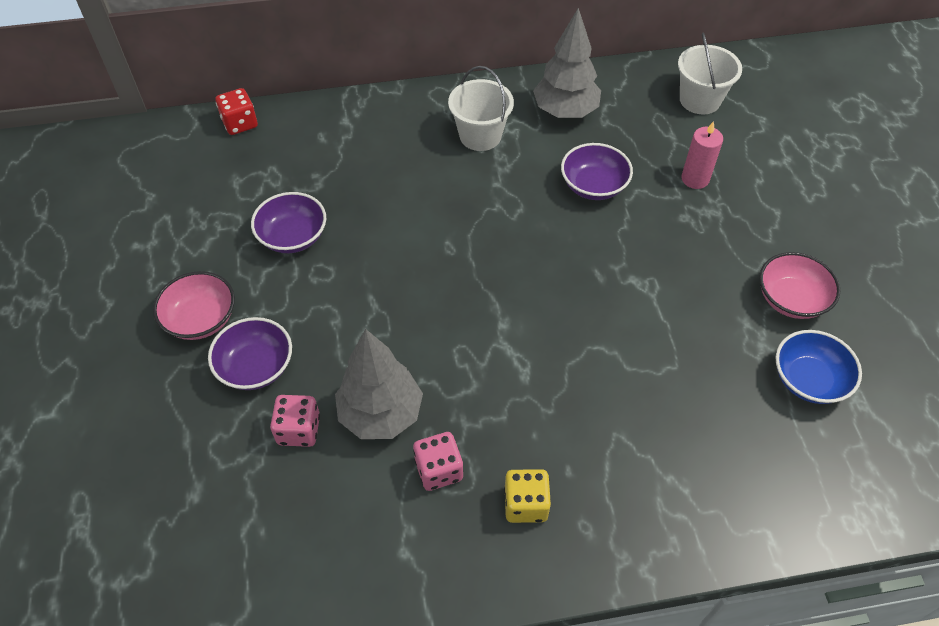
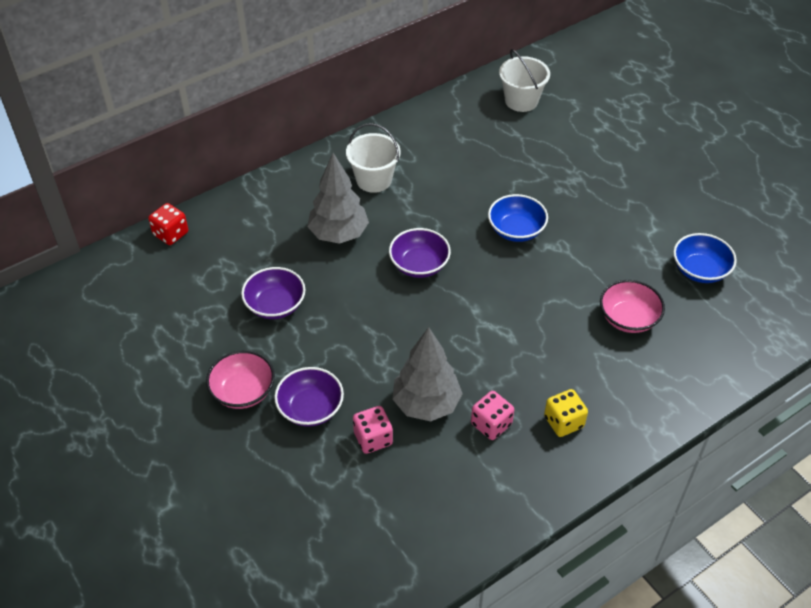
camera: 25 degrees left, 5 degrees down
(565, 112) = (428, 141): grey tree -> grey tree (339, 234)
(593, 186) = (481, 189): purple bowl -> purple bowl (419, 265)
(606, 247) = (516, 230): none -> blue bowl
(695, 179) = (550, 160): pink candle -> none
(791, 299) = (660, 221): pink bowl -> pink bowl (628, 318)

